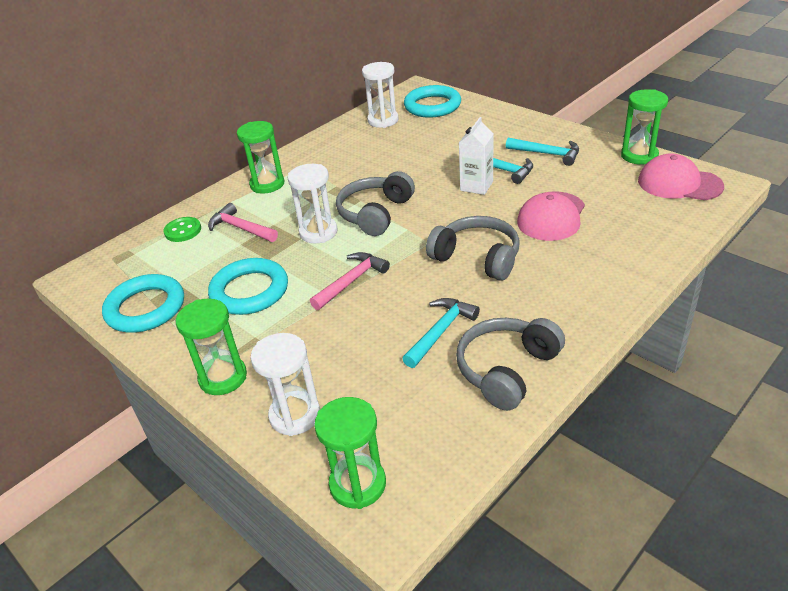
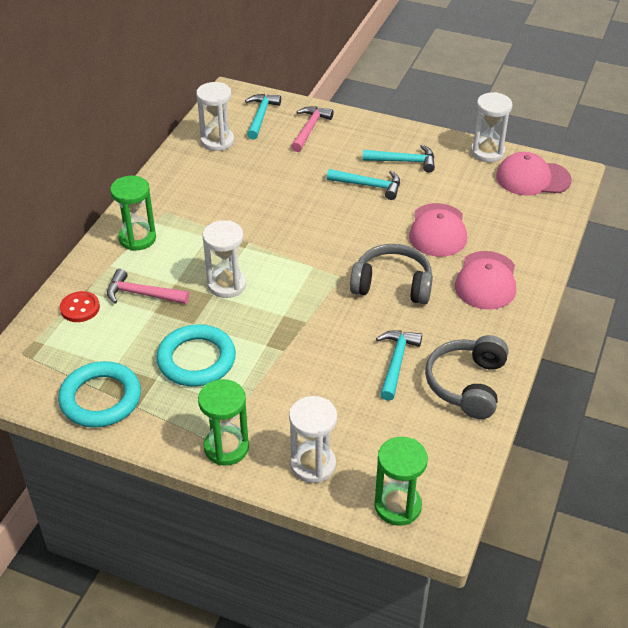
camera: 25 degrees left, 5 degrees up
(183, 231) = (80, 308): green button -> red button
(351, 281) = (290, 330): pink hammer -> pink hammer (309, 129)
(375, 213) = (272, 254): grey headphones -> none
(432, 106) = (261, 116): turquoise ring -> turquoise hammer
(476, 186) = (354, 208): white carton -> none
(581, 270) = (486, 281): none -> pink cap
(639, 156) = (487, 152): green hourglass -> white hourglass

